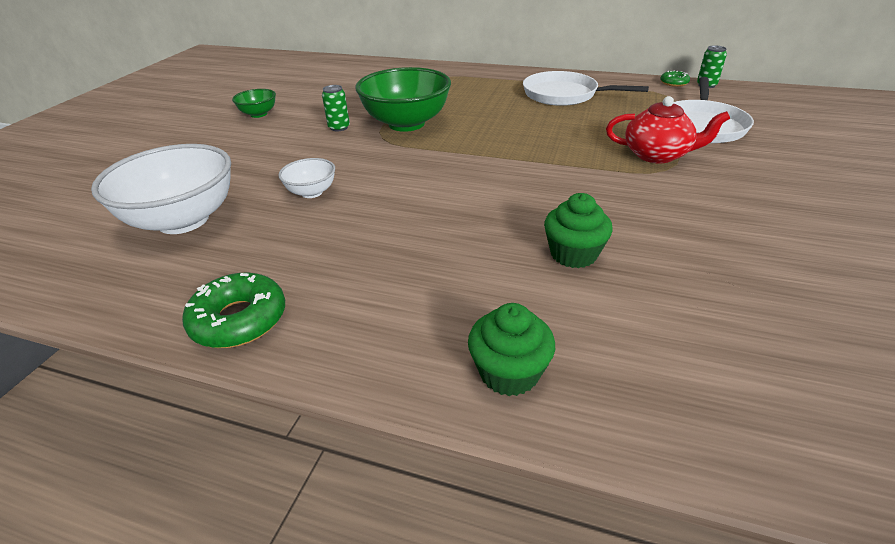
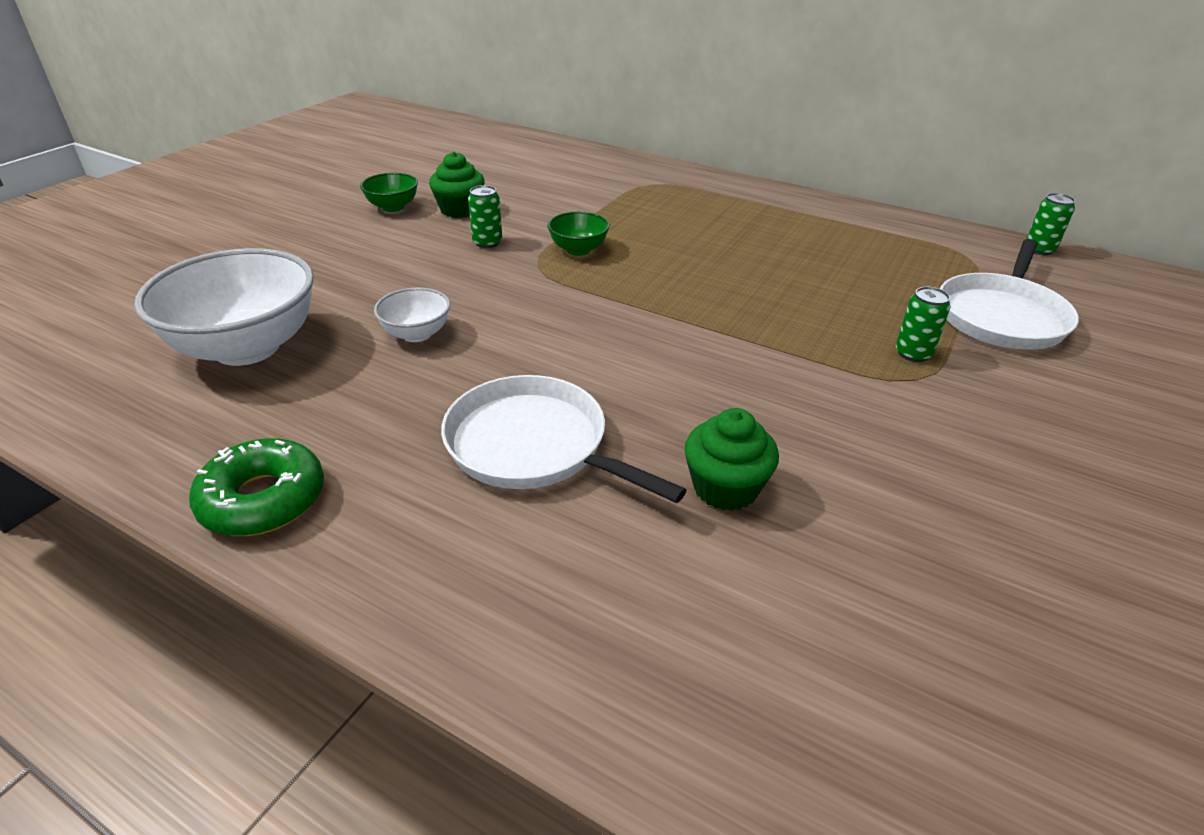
camera: 10 degrees right, 0 degrees up
(406, 124) = (578, 250): green bowl -> green bowl, size x0.48
(509, 372) = (566, 644): green cupcake -> green cupcake (460, 210)
(563, 95) = (816, 236): white pan -> white pan (533, 446)
(657, 155) = (913, 353): red teapot -> green can
(674, 83) = (990, 239): green donut -> none

